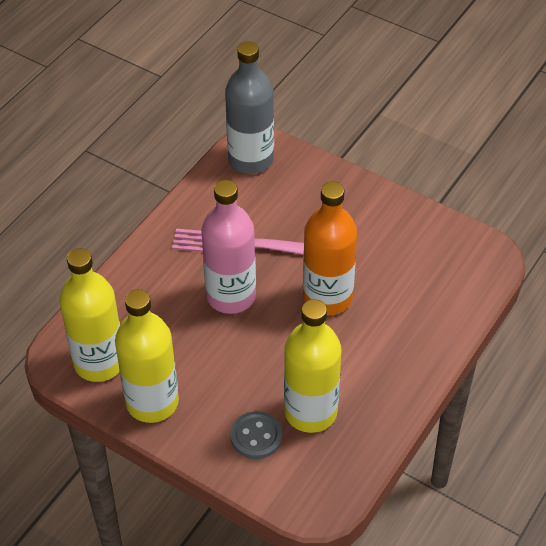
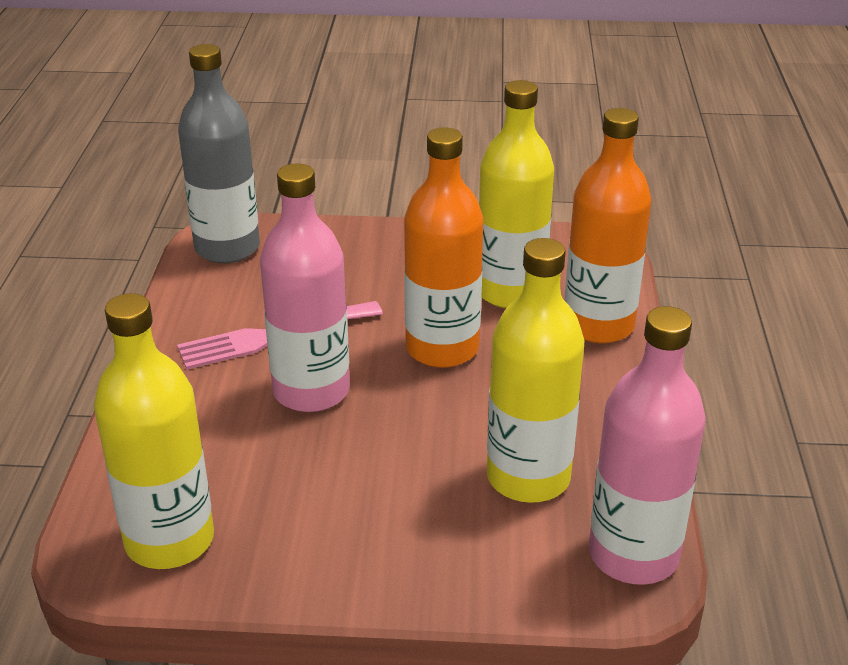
camera: 30 degrees left, 15 degrees down
(152, 402) = (291, 558): yellow bottle -> yellow bottle (510, 292)
(256, 436) = (479, 537): grey button -> none
(330, 488) = (633, 555): none -> pink bottle
(438, 322) = (598, 325): none -> orange bottle

